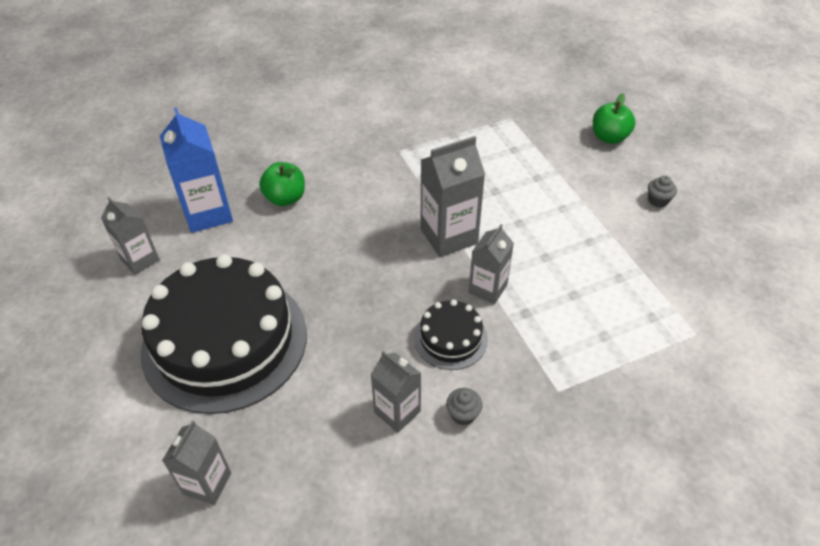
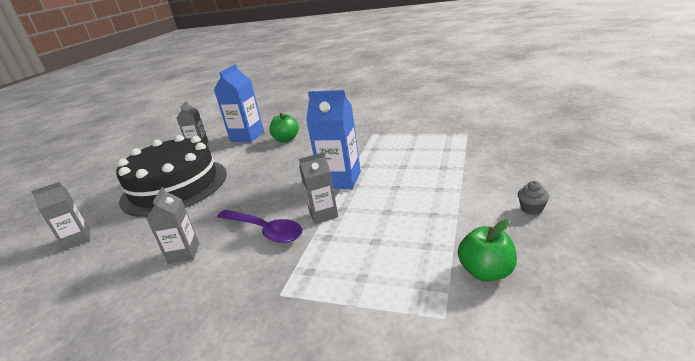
camera: 45 degrees right, 20 degrees down
(449, 236) = (340, 180): grey carton -> blue carton
(450, 338) = (264, 230): black cake -> purple spoon
(463, 414) = (209, 274): grey cupcake -> none
(609, 137) = (535, 159): green apple -> green apple (486, 272)

